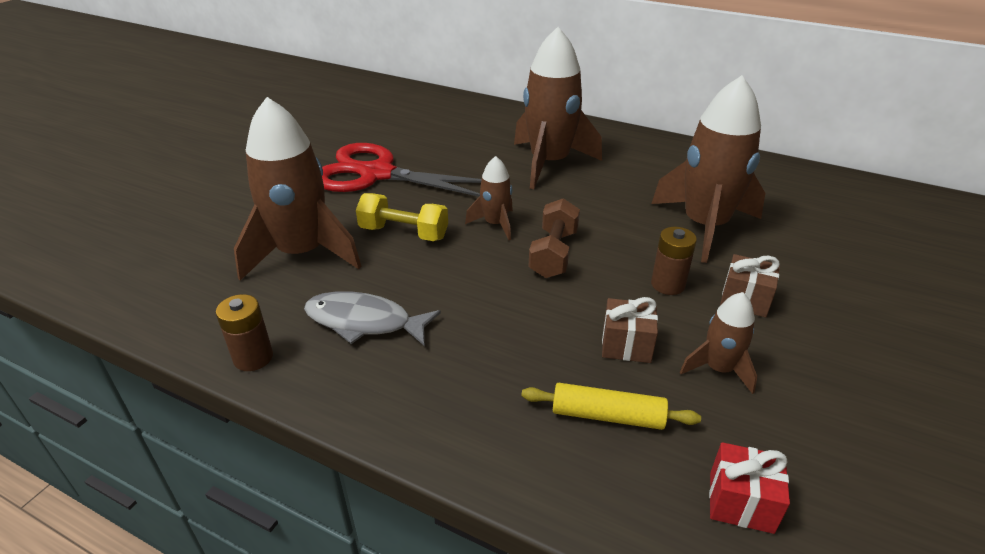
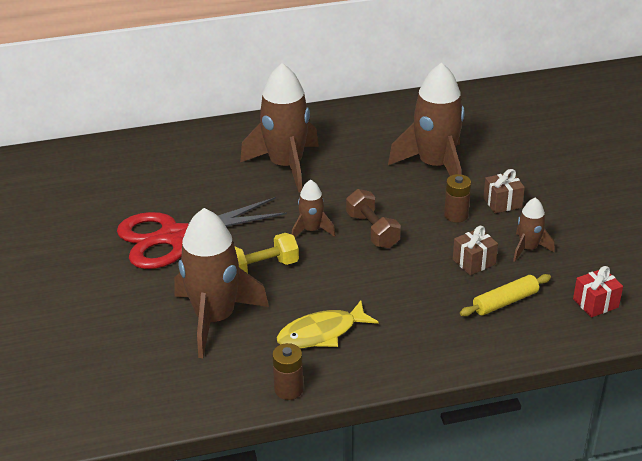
camera: 40 degrees left, 0 degrees up
(364, 322) = (321, 333): grey fish -> yellow fish

